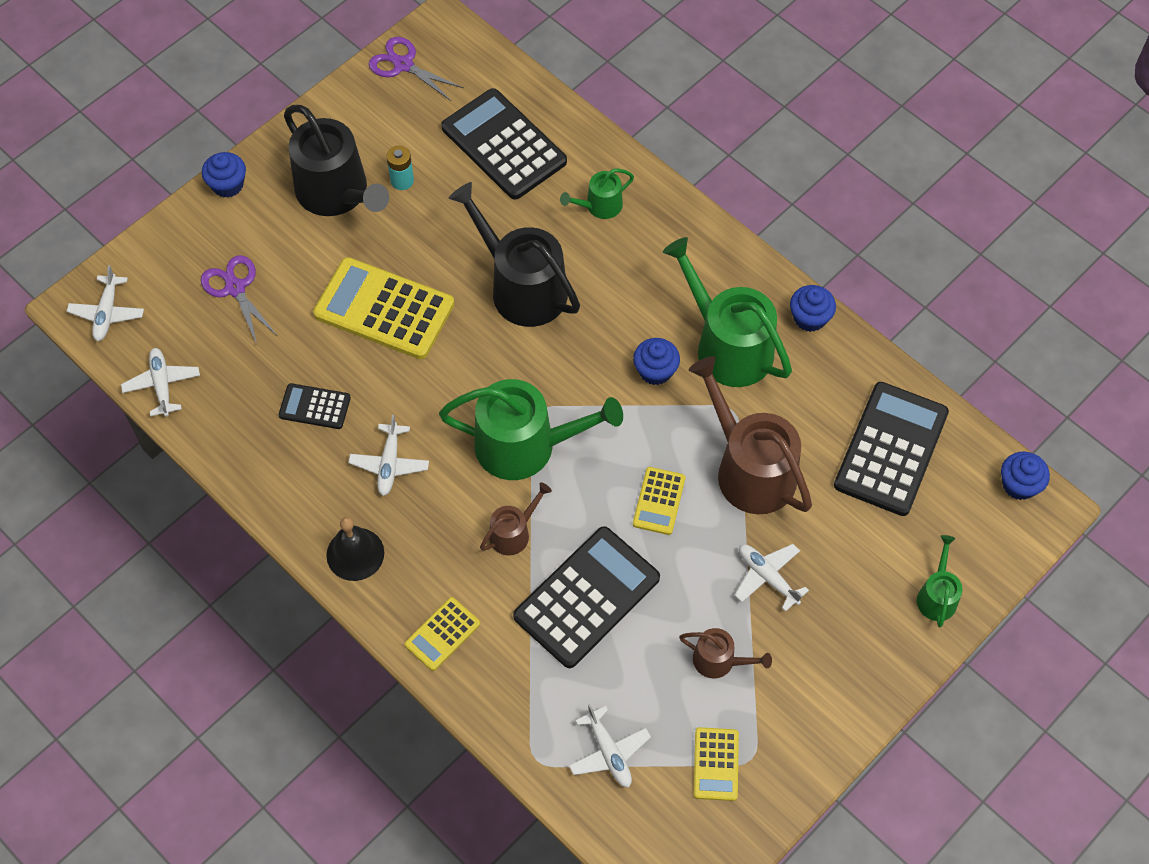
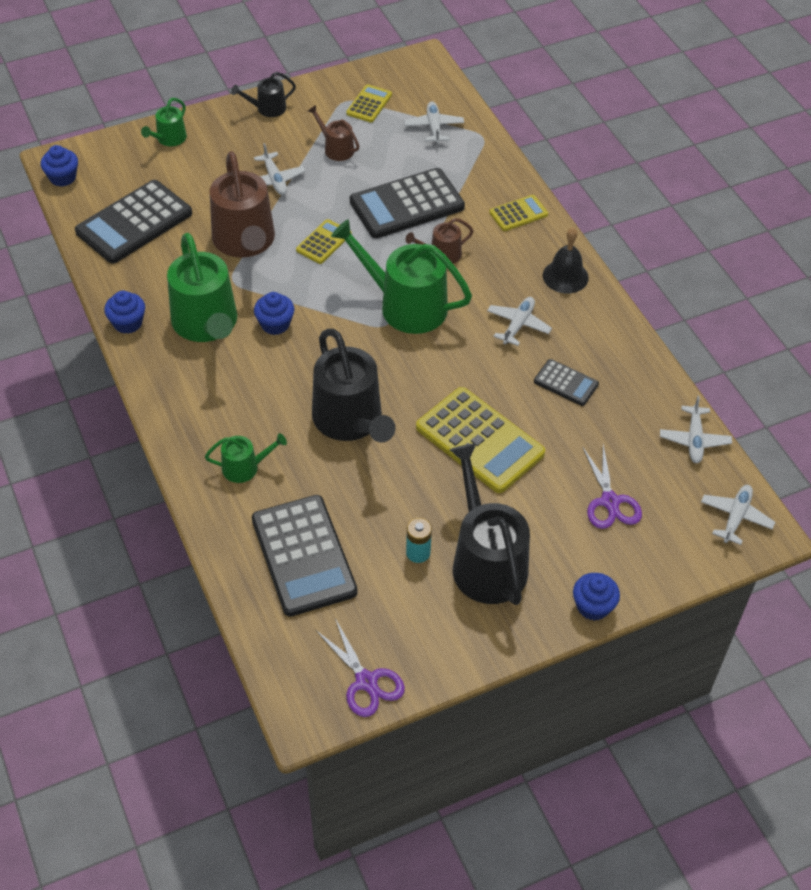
camera: 160 degrees left, 10 degrees down
(846, 701) = (267, 108): none -> black watering can

